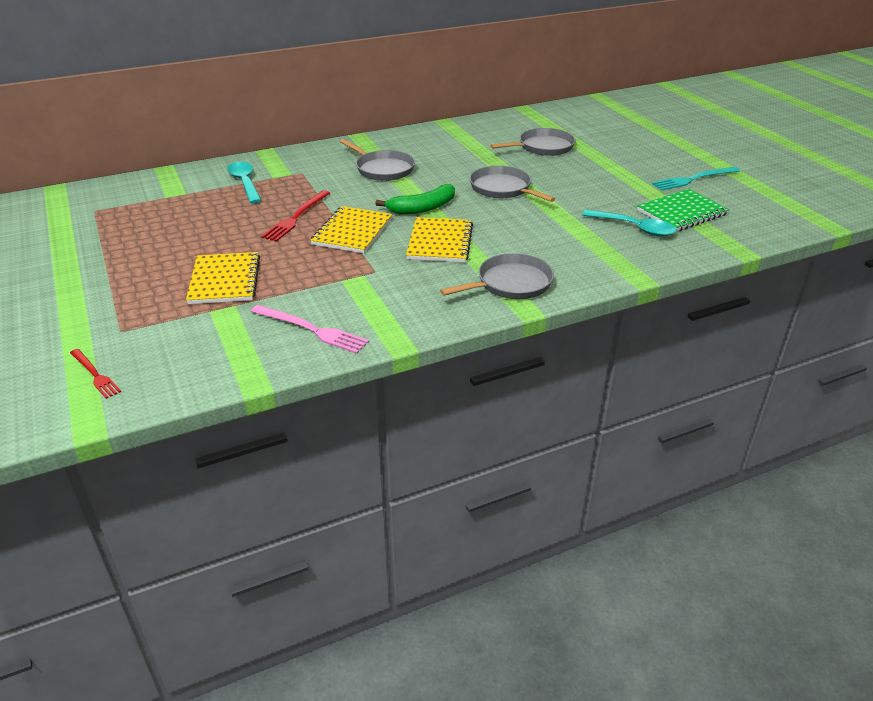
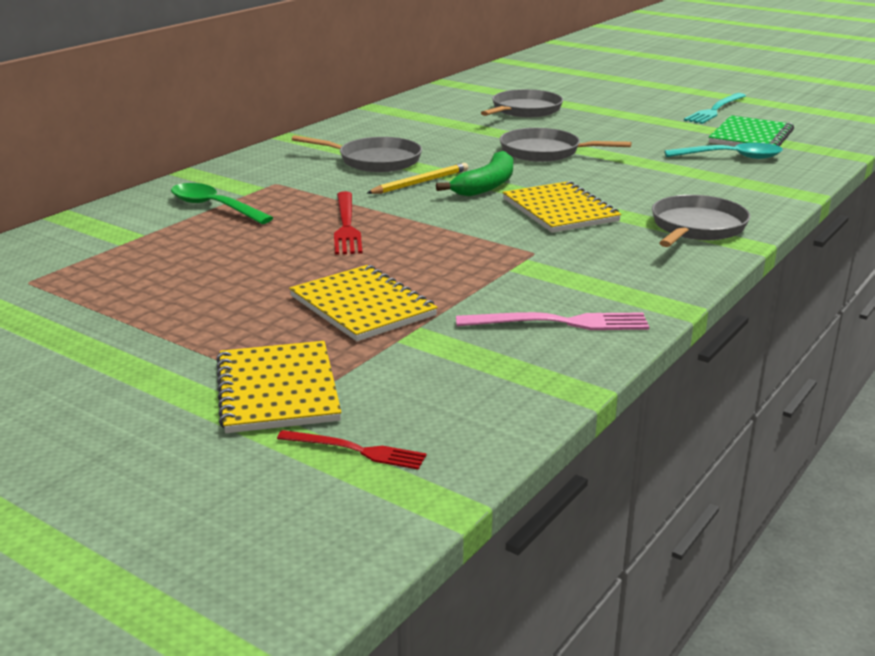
camera: 30 degrees left, 10 degrees down
(245, 183) = (214, 207): turquoise spoon -> green spoon
(352, 232) = (442, 223): yellow notebook -> yellow notebook (277, 390)
(385, 194) = (420, 182): none -> yellow pencil

